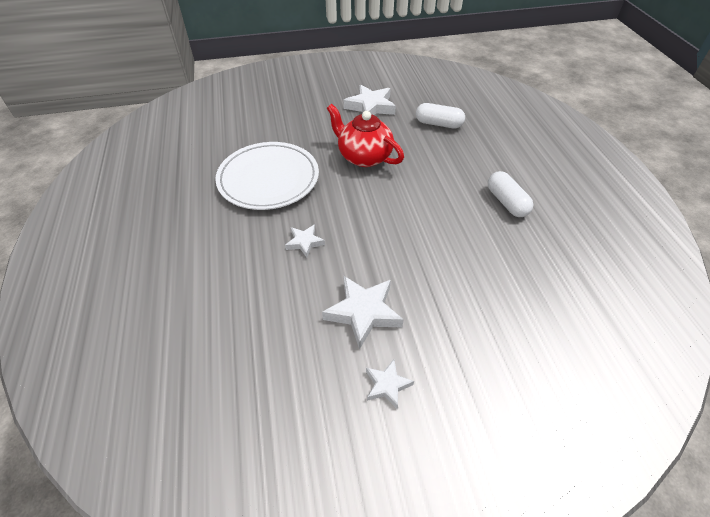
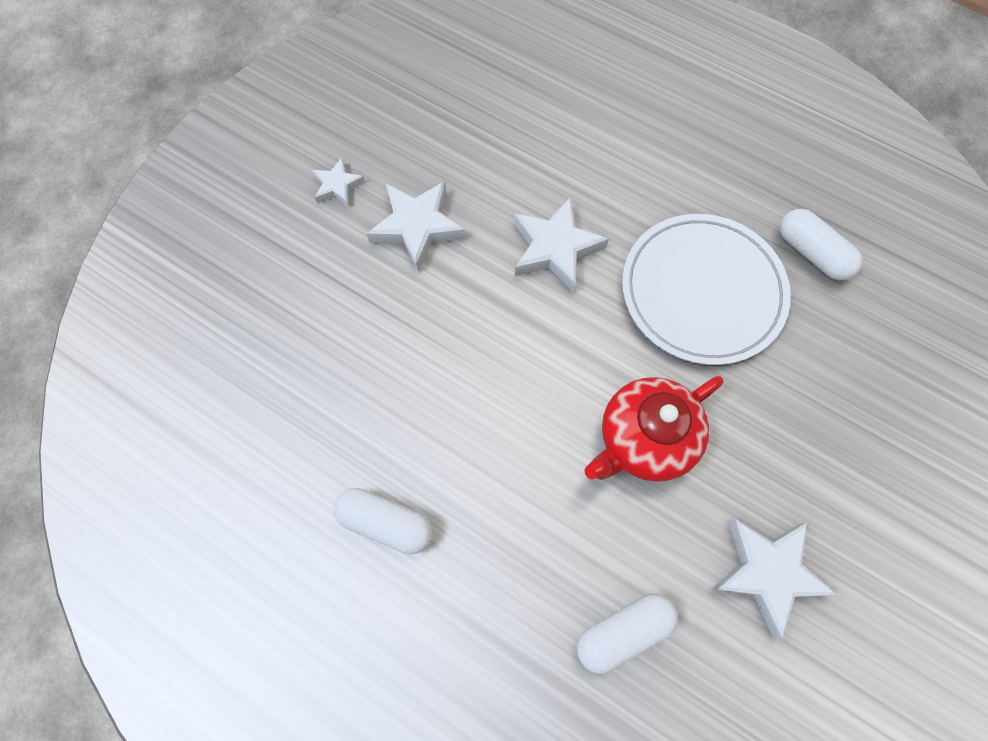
camera: 135 degrees right, 20 degrees up
(205, 159) = (811, 253): none -> white capsule
(305, 242) = (555, 248): white star -> white star, size x1.78
(364, 156) = (644, 439): red teapot -> red teapot turned 150 degrees clockwise

